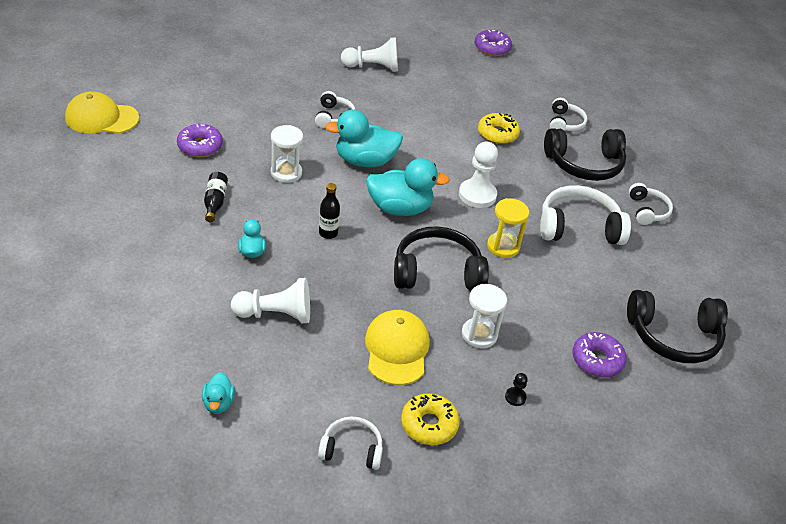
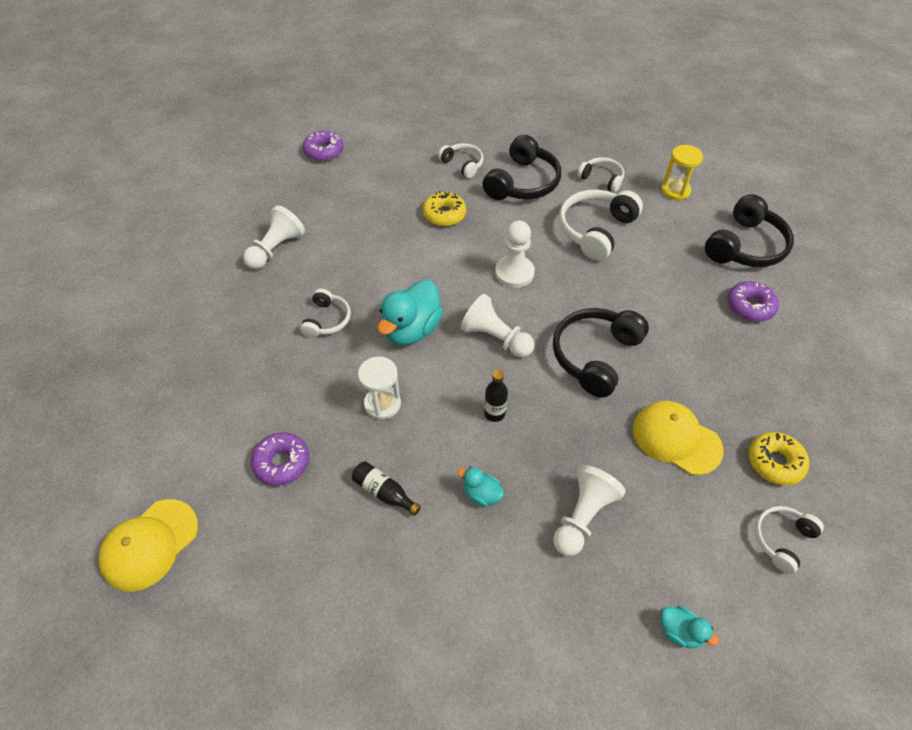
camera: 50 degrees left, 10 degrees up
(333, 117) = (327, 320): white headphones -> white headphones turned 60 degrees clockwise
(400, 208) = (496, 338): turquoise duck -> white pawn
(479, 334) = (686, 368): white hourglass -> none
(503, 247) = (590, 292): yellow hourglass -> yellow hourglass (675, 190)
(515, 397) = (768, 383): black pawn -> none

